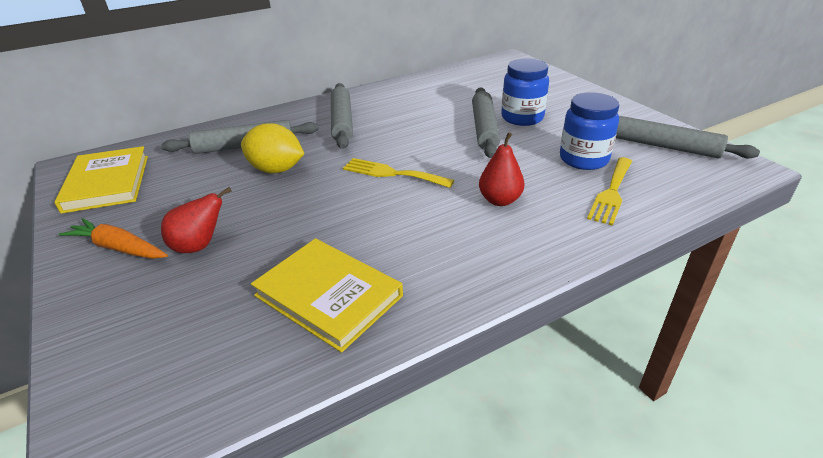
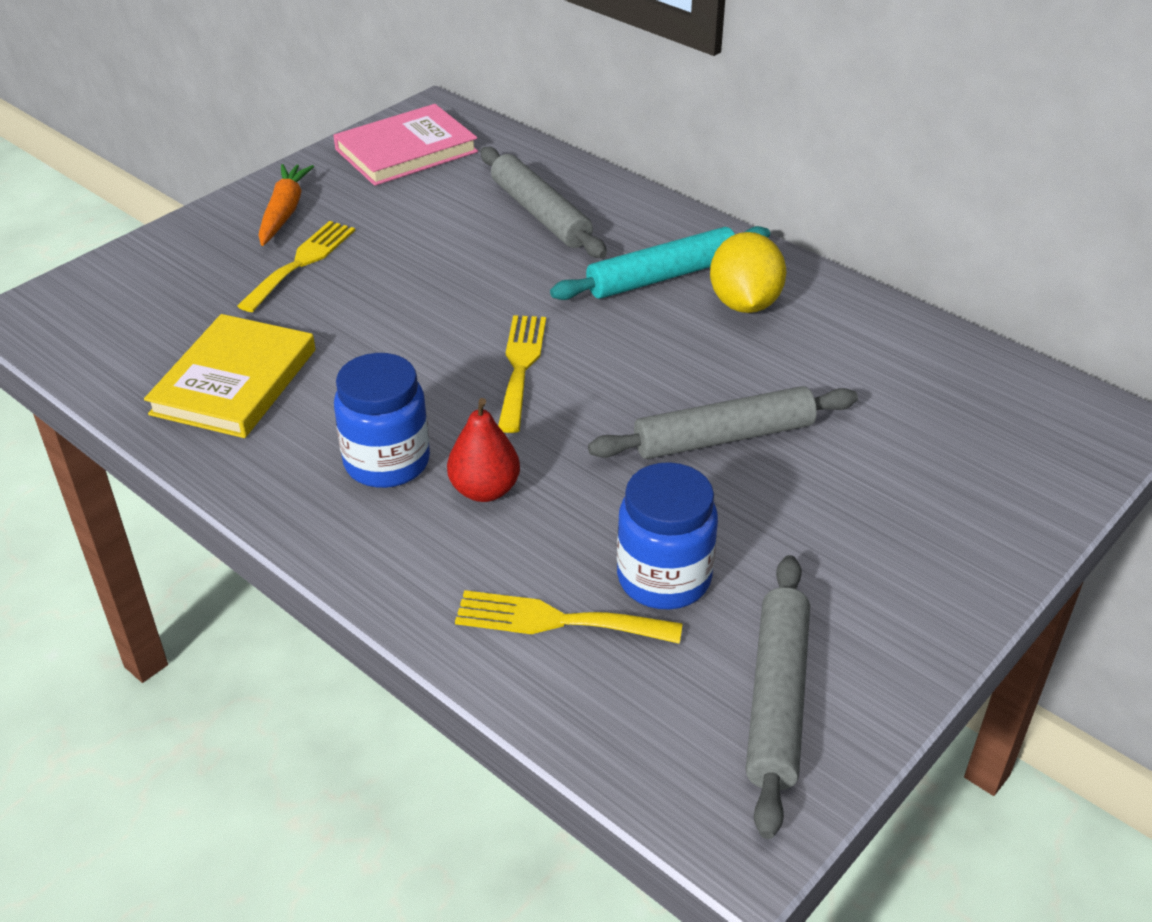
camera: 70 degrees right, 5 degrees up
(107, 183) = (406, 151): yellow book -> pink book
(199, 246) = (301, 262): red pear -> yellow fork
(276, 170) = (488, 261): yellow lemon -> yellow lemon (744, 303)
(342, 122) = (662, 277): grey rolling pin -> turquoise rolling pin
(522, 118) = (797, 480): blue jar -> blue jar (387, 462)

